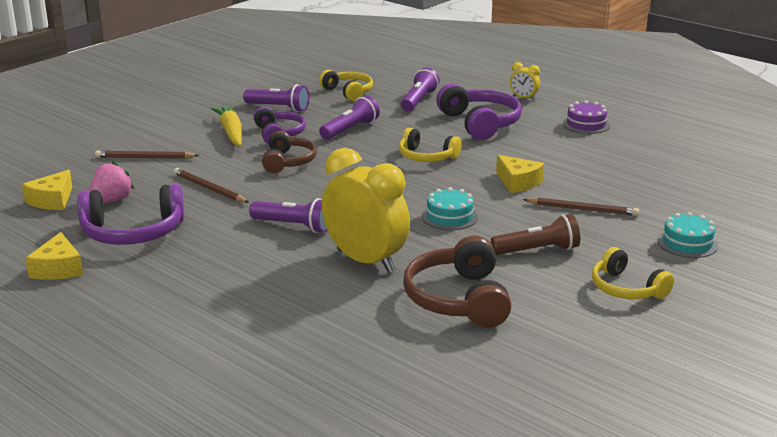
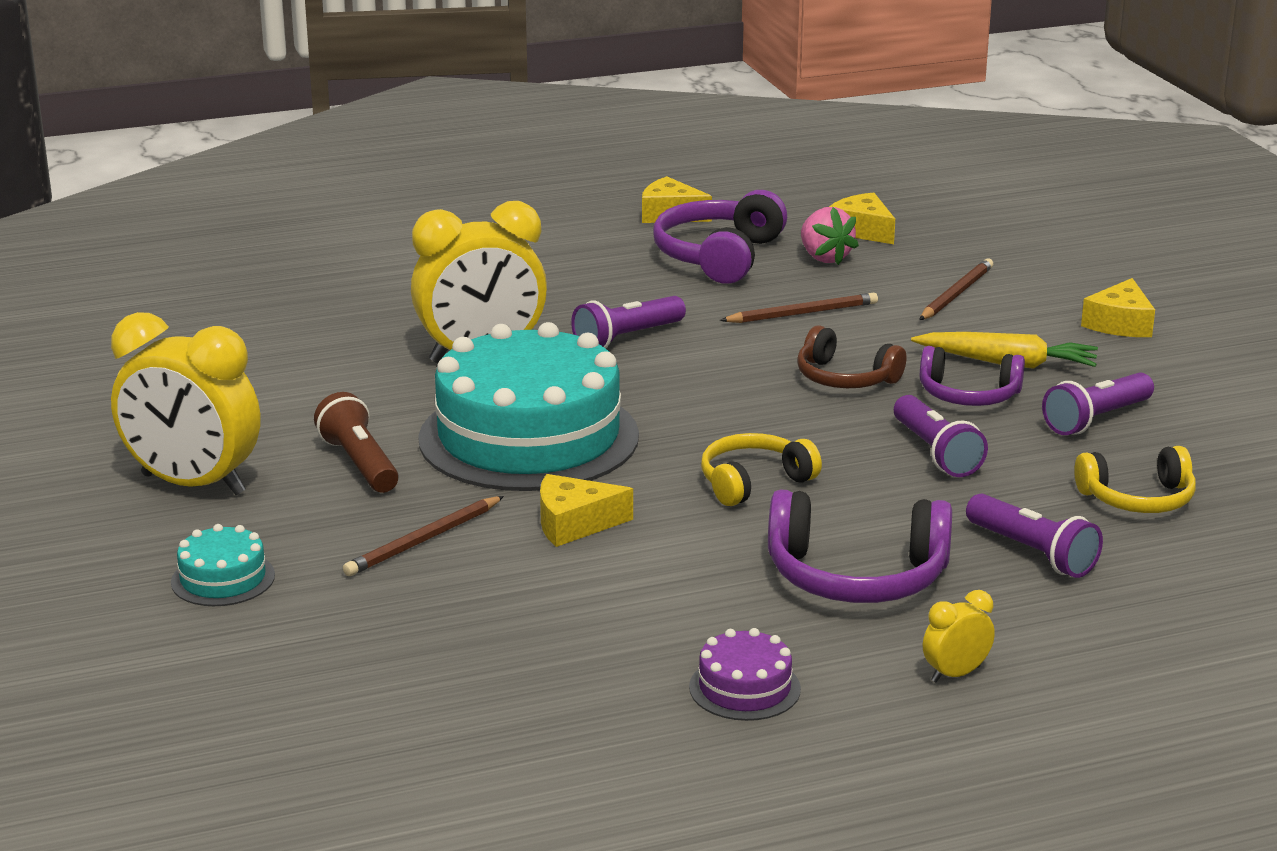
camera: 120 degrees right, 0 degrees up
(156, 118) = (1120, 324): none -> yellow cheese
(449, 217) = (528, 437): turquoise cake -> turquoise cake, size x2.41
(459, 299) = (323, 381): brown headphones -> none
(537, 250) = (360, 463): brown flashlight -> brown flashlight turned 135 degrees clockwise
(626, 288) = (193, 484): yellow headphones -> yellow clock

